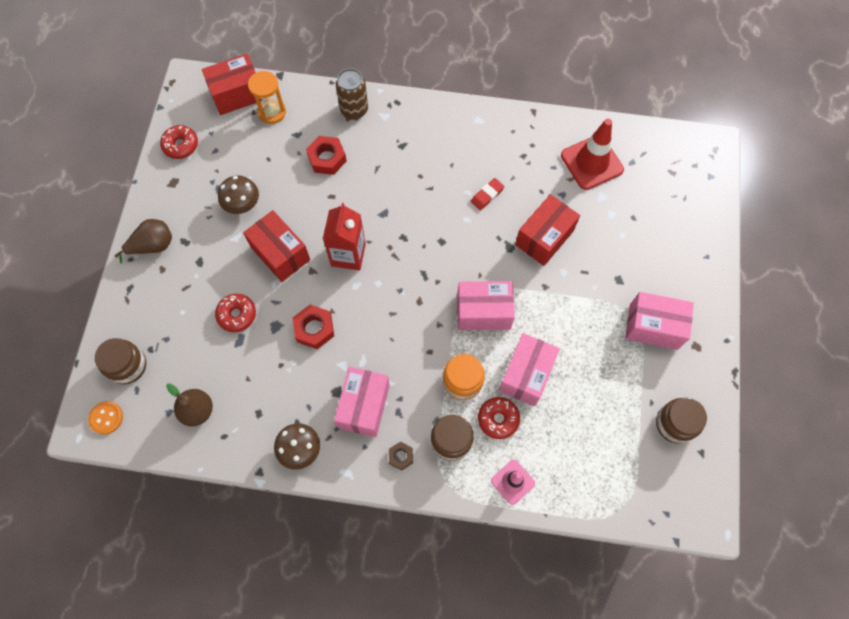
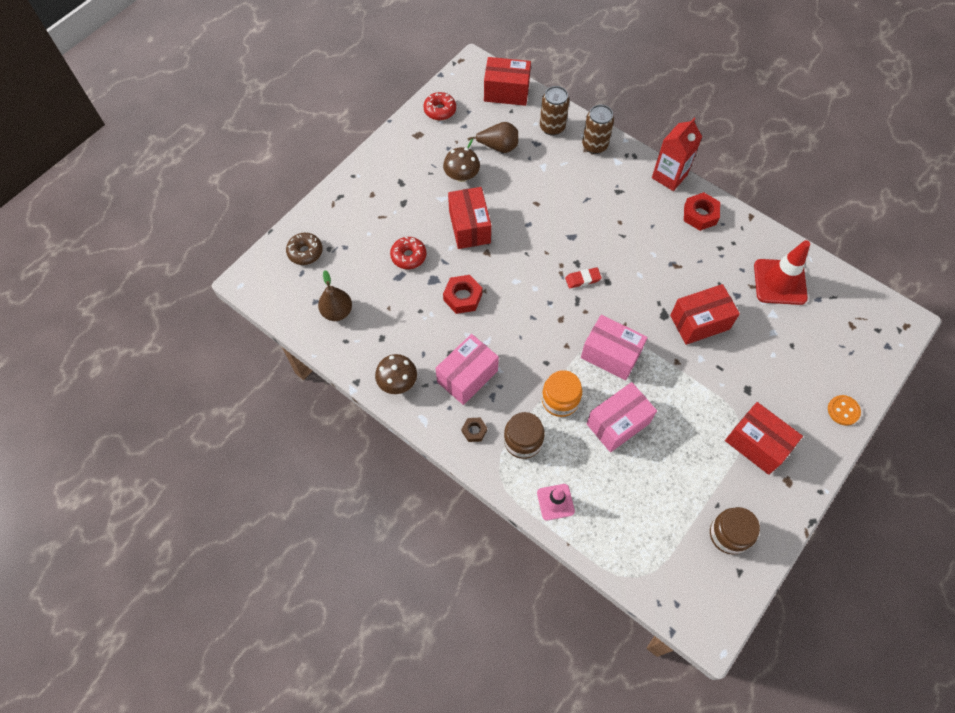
camera: 30 degrees right, 5 degrees down
(106, 418) = (268, 281): orange button -> orange button (843, 410)
(127, 366) = (305, 252): brown jar -> brown donut
(153, 246) = (375, 174): brown pear -> brown pear (498, 147)
(272, 112) = (526, 117): orange hourglass -> none
(303, 110) = (552, 127): none -> brown can
(327, 158) = (550, 173): red nut -> red nut (700, 215)
(348, 255) = (523, 254): red carton -> red carton (669, 176)
(487, 195) = (669, 264): red eraser -> red eraser (583, 279)
(498, 419) = (572, 446): red donut -> none
(653, 327) = (757, 444): pink box -> red box

